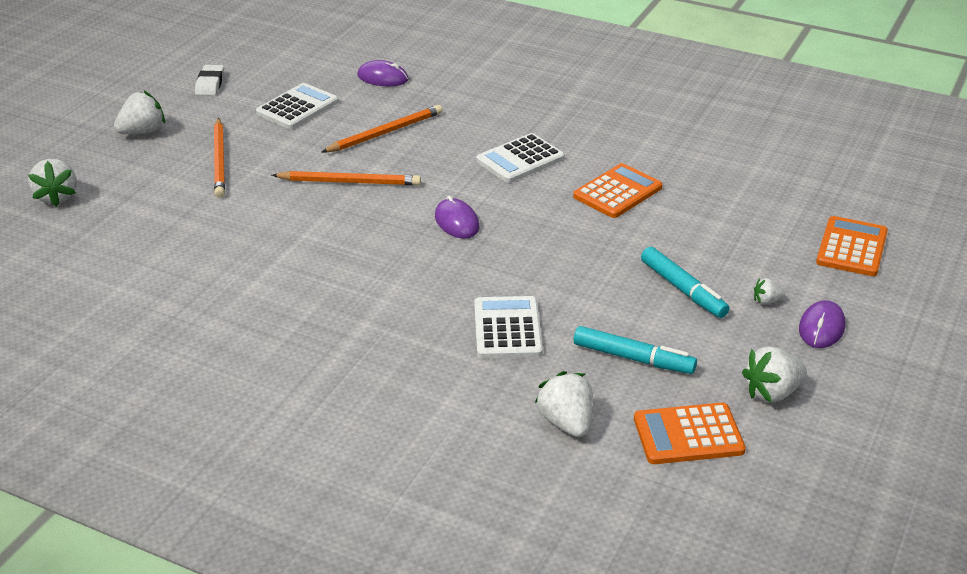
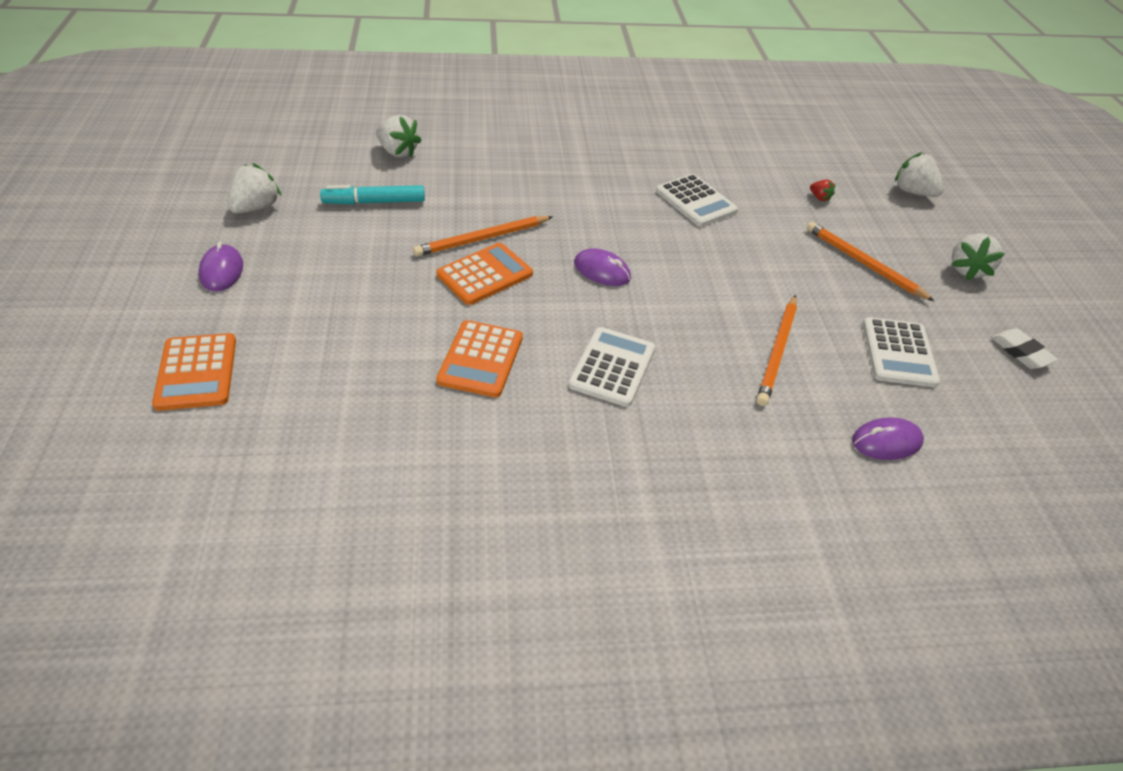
camera: 145 degrees right, 10 degrees up
(158, 220) = (819, 198): none -> red strawberry
(350, 182) = (734, 280): orange pencil -> orange pencil (482, 239)
(507, 328) = (482, 196): white calculator -> white calculator (696, 201)
(683, 289) = (360, 269): turquoise marker -> none
(688, 435) = (311, 166): orange calculator -> orange calculator (485, 274)
(766, 301) = (278, 281): white strawberry -> none

